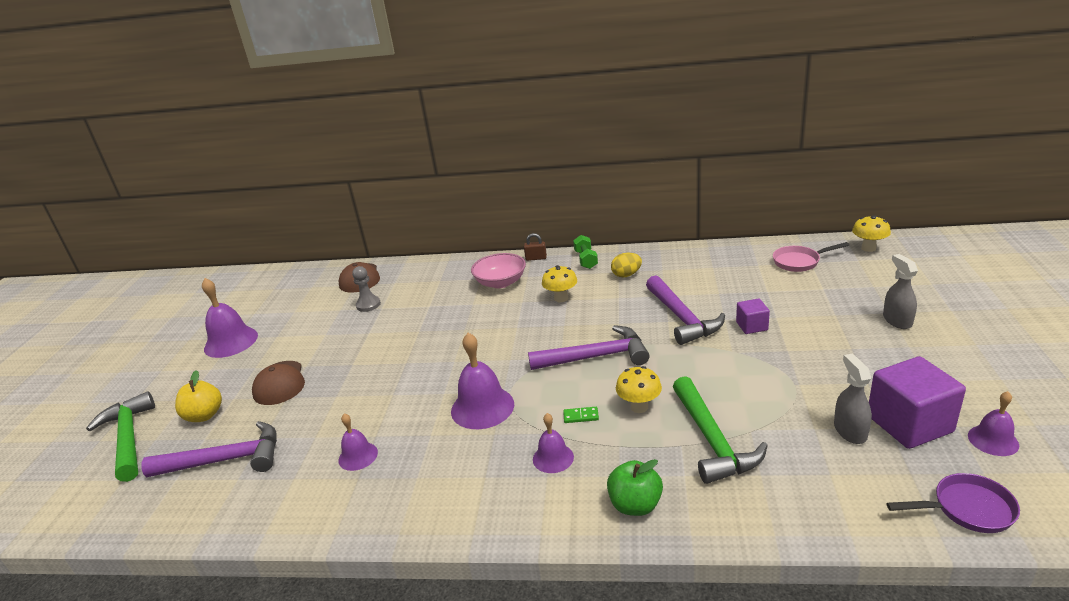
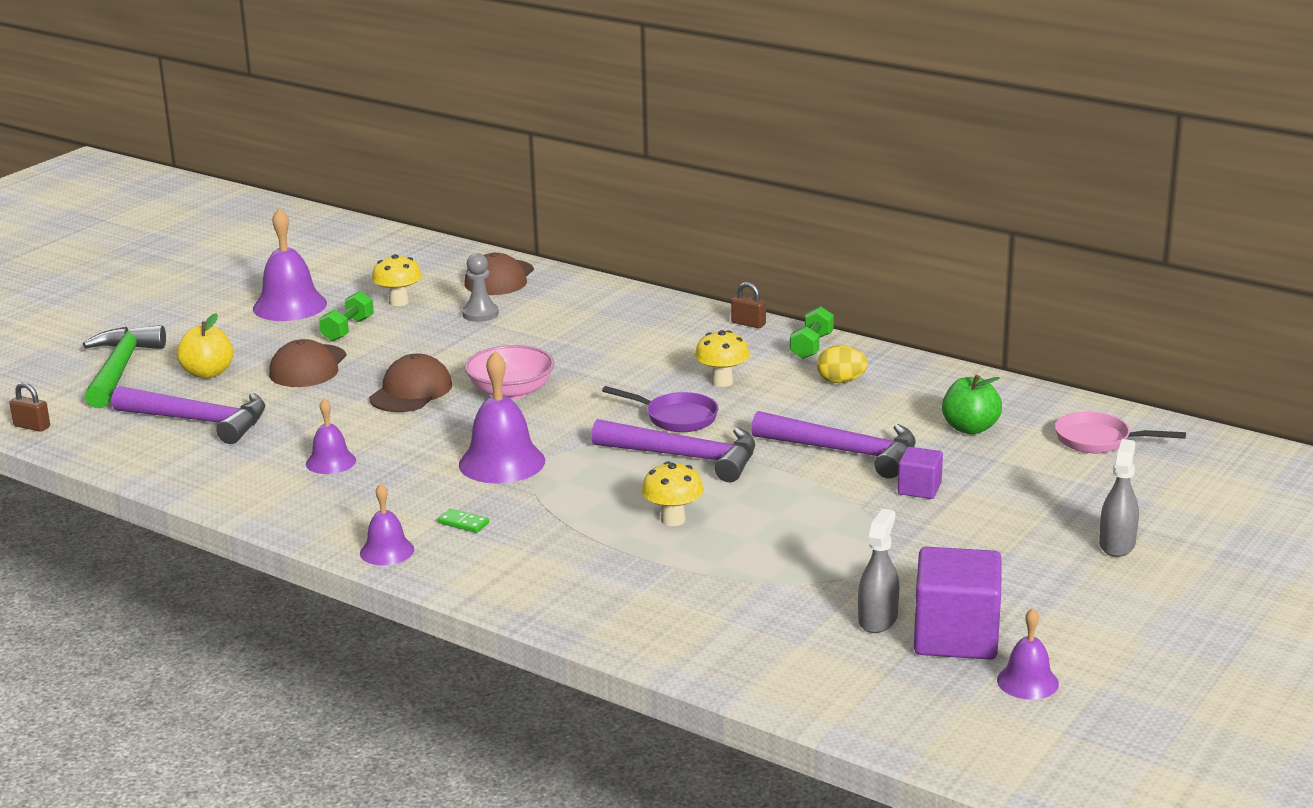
camera: 25 degrees right, 5 degrees down
(78, 521) = (32, 426): none -> brown padlock
(286, 345) = (348, 329): none -> green dumbbell
(370, 376) = (411, 391): none -> brown cap
(500, 282) = (668, 339): pink bowl -> pink bowl (511, 392)
(553, 458) = (525, 531): purple bell -> purple bell (387, 551)
(581, 416) = (598, 506): green domino -> green domino (463, 523)
(635, 505) = (562, 595): green apple -> green apple (970, 428)
(682, 318) = (844, 452): purple hammer -> purple hammer turned 75 degrees counterclockwise
(712, 440) = (713, 574): green hammer -> none
(868, 248) = (1226, 456): yellow mushroom -> yellow mushroom (399, 302)
(967, 509) = (898, 717): purple pan -> purple pan (676, 418)

